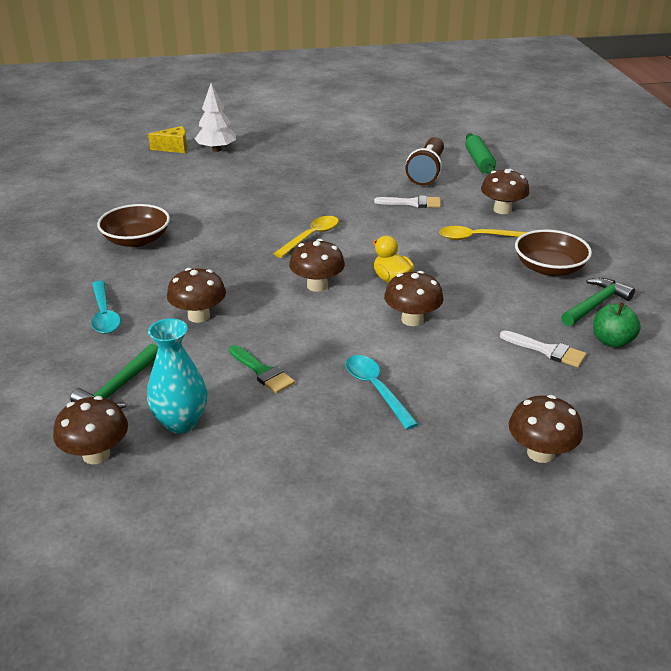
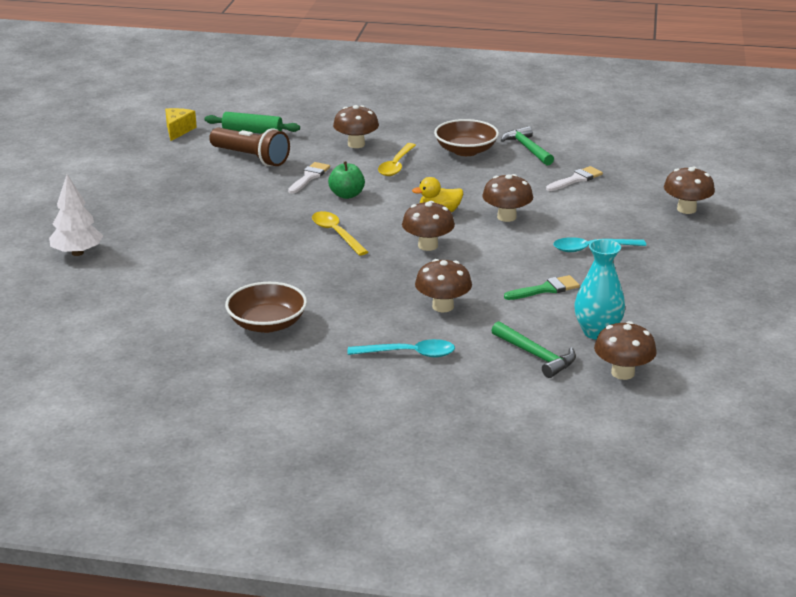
camera: 70 degrees left, 5 degrees down
(174, 148) = (42, 278): yellow cheese -> yellow cheese (178, 130)
(612, 341) = (577, 156): green apple -> green apple (347, 195)

